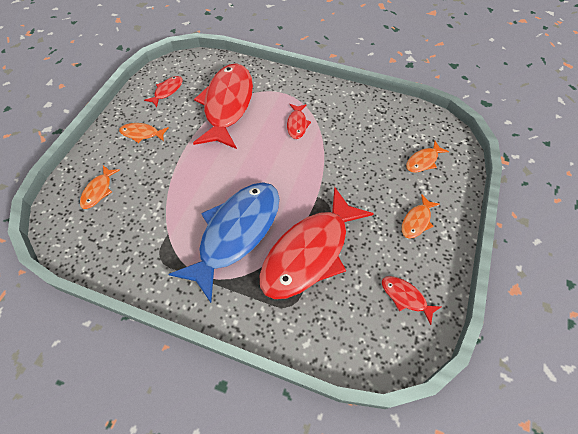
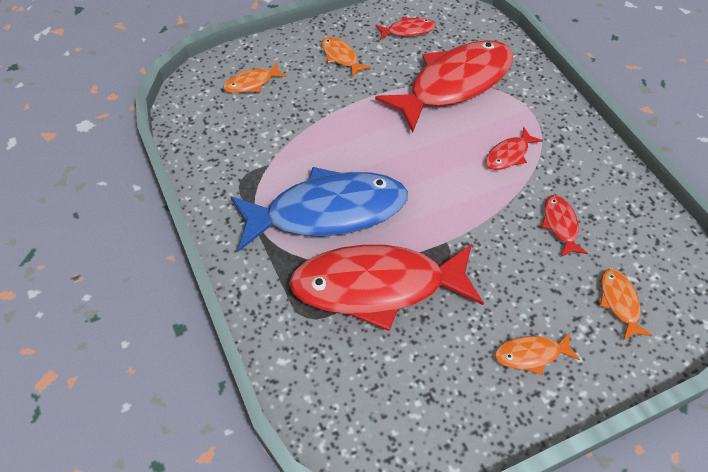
camera: 45 degrees right, 5 degrees down
(405, 297) = (426, 412): red fish -> red fish (560, 225)
(423, 161) = (619, 302): orange fish -> orange fish turned 75 degrees clockwise

